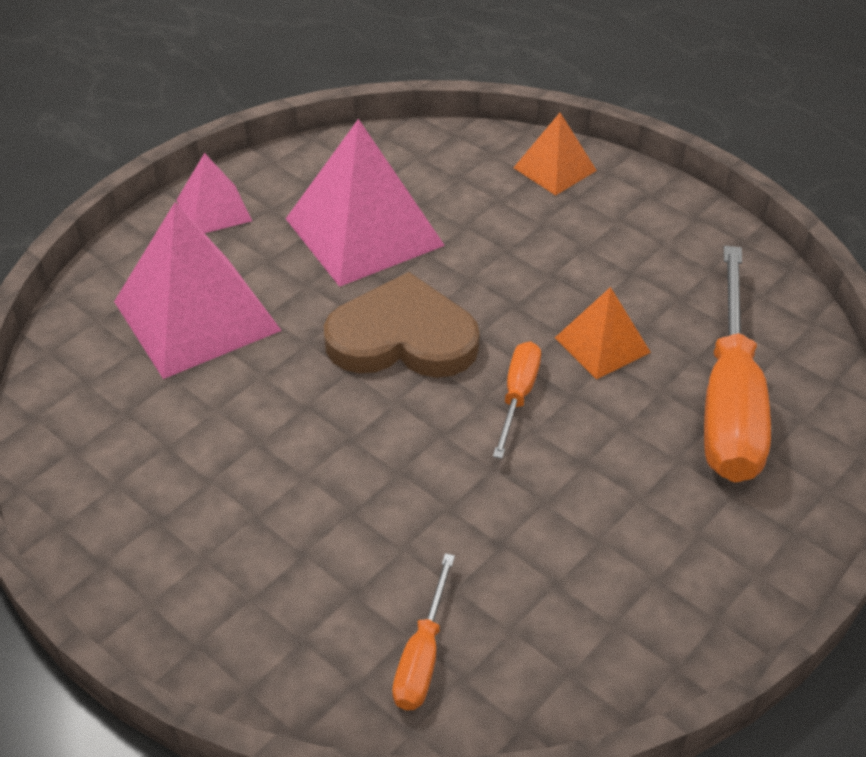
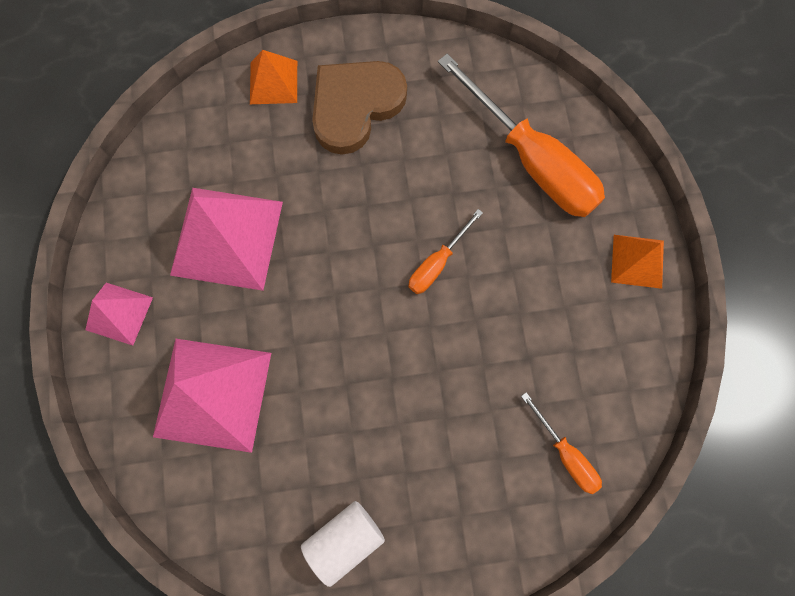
camera: 50 degrees left, 30 degrees up
(133, 509) = (345, 539): none -> white cylinder
(402, 337) = (339, 288): brown heart -> brown heart (355, 106)
(518, 396) = (437, 263): orange screwdriver -> orange screwdriver turned 105 degrees counterclockwise
(602, 345) = (438, 186): orange pyramid -> orange pyramid (637, 261)

